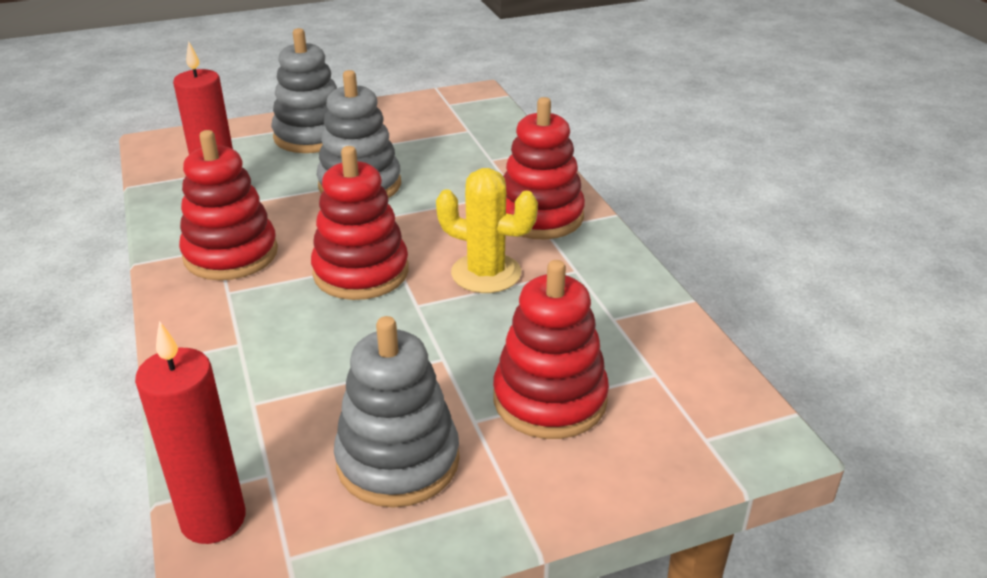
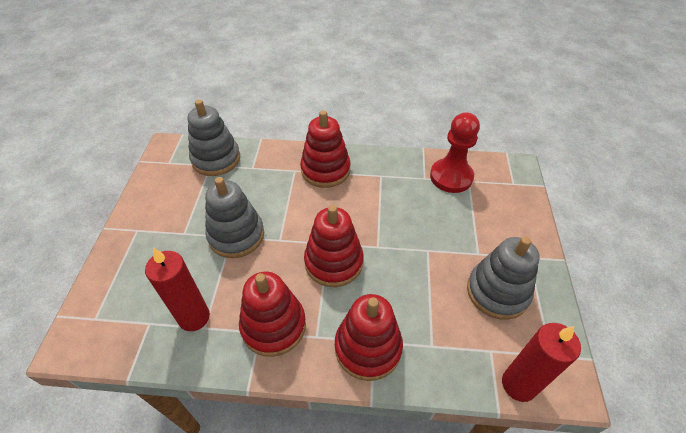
camera: 65 degrees left, 15 degrees up
(312, 136) = (149, 243): grey stacking toy -> grey stacking toy (216, 159)
(486, 273) = (365, 209): yellow cactus -> none
(550, 399) = (473, 221): red stacking toy -> red stacking toy (368, 347)
(645, 349) = (451, 177): none -> red pawn

